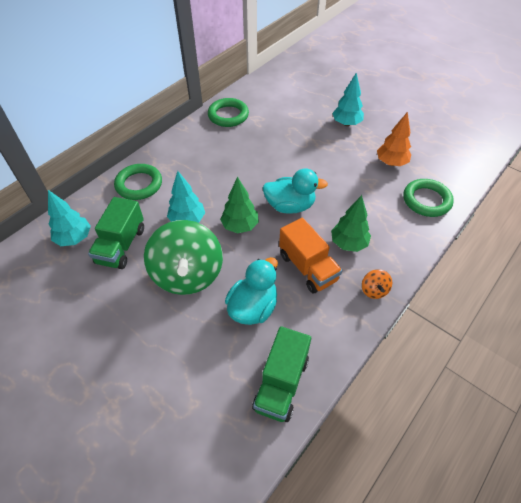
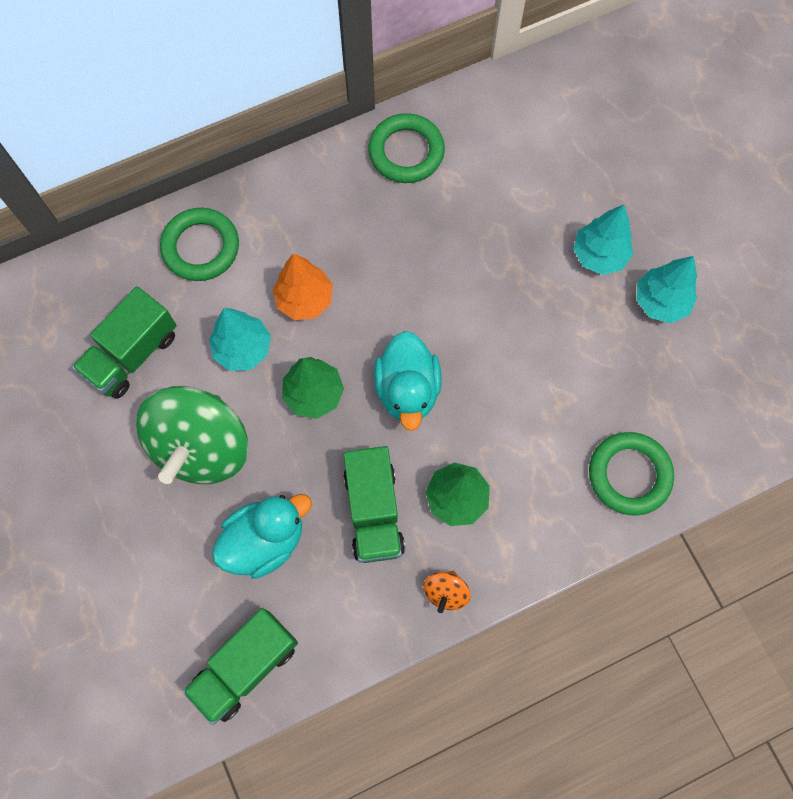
camera: 25 degrees right, 20 degrees up
(74, 238) = (73, 312): turquoise tree -> turquoise tree (660, 302)
(290, 206) = (407, 390): turquoise duck -> turquoise duck turned 60 degrees clockwise
(308, 267) = (374, 511): orange truck -> green truck
(391, 163) = (621, 374): orange tree -> orange tree (305, 300)

